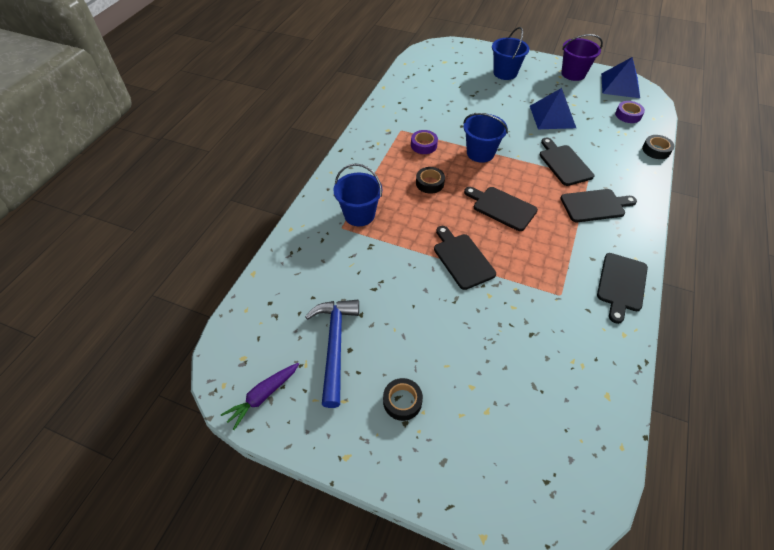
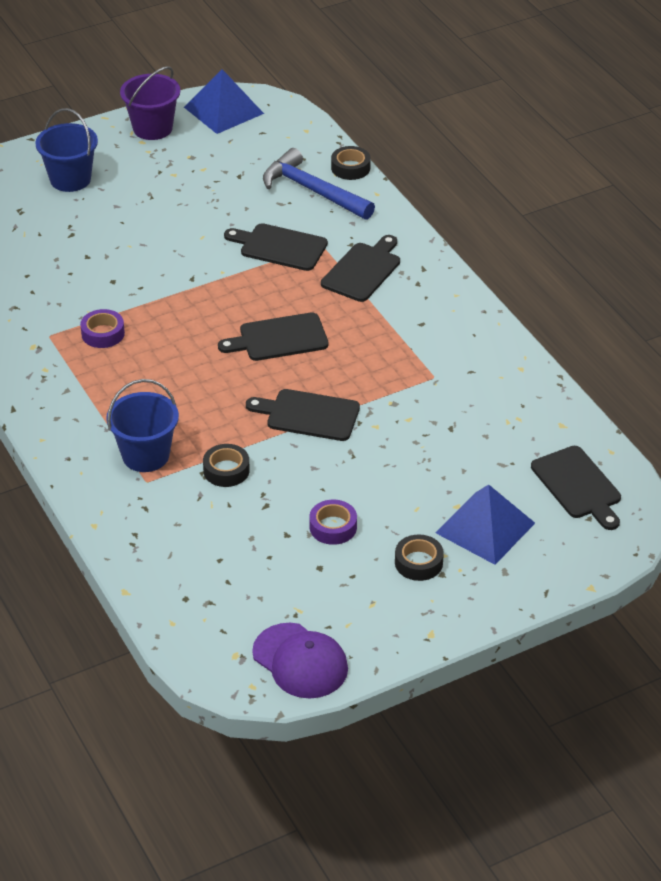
camera: 50 degrees left, 10 degrees down
(263, 396) = (300, 661): purple carrot -> purple cap
(334, 345) = (301, 575): blue hammer -> blue hammer (312, 191)
(429, 183) = (171, 369): black tape -> black tape (226, 470)
(480, 153) = (178, 297): blue bucket -> none
(552, 116) = (199, 200): blue pyramid -> blue pyramid (485, 527)
(621, 284) = (471, 328): black cutting board -> black cutting board (578, 486)
(628, 115) = (276, 144): purple tape -> purple tape (333, 527)

